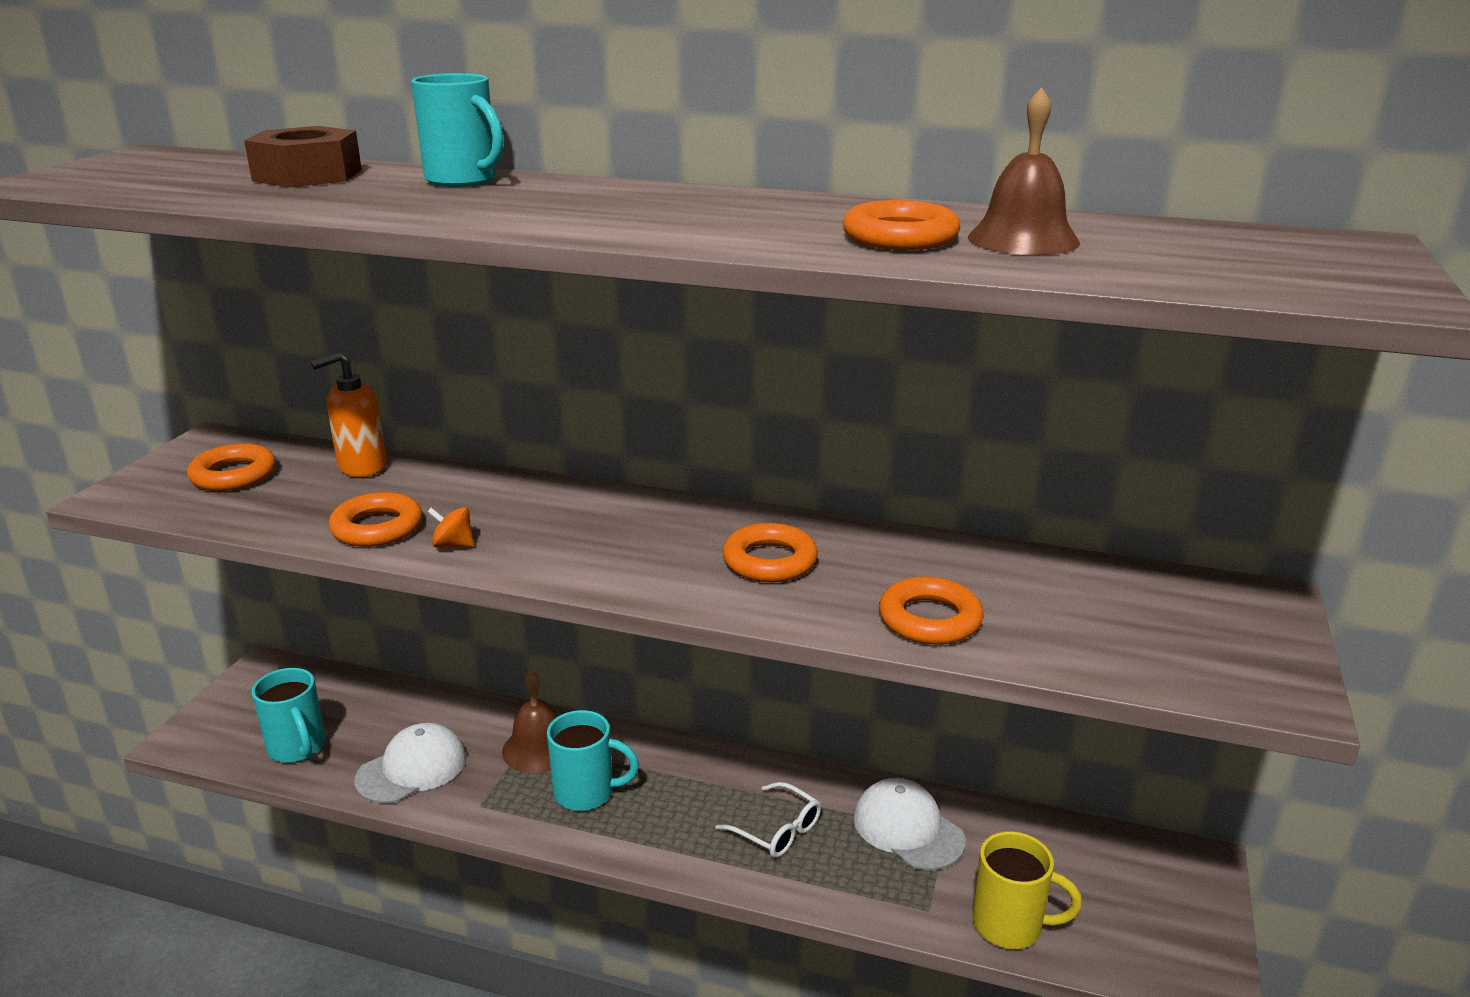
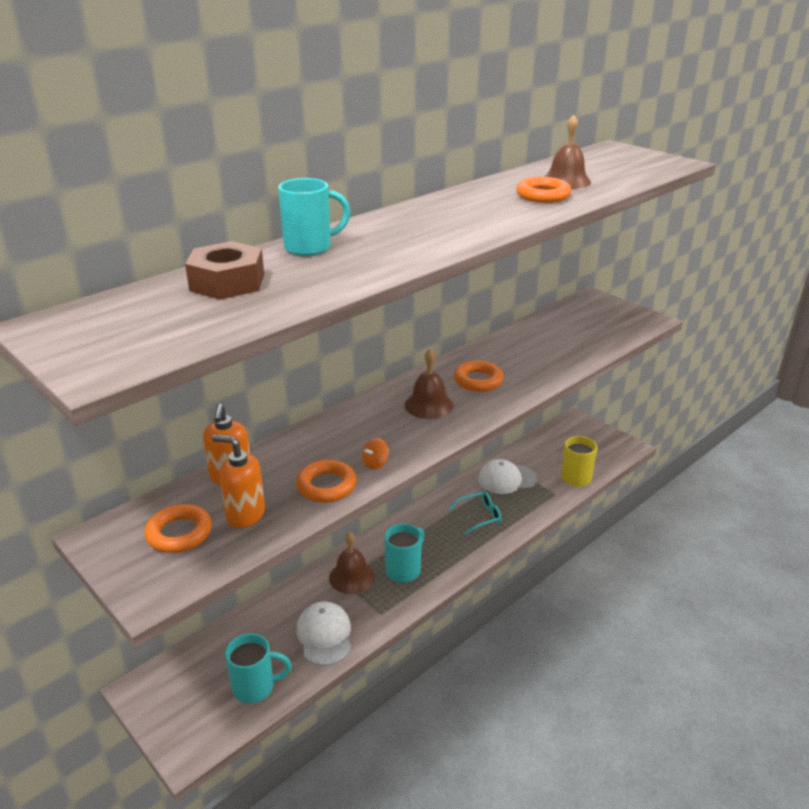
camera: 60 degrees left, 5 degrees up
(286, 498) = (245, 515): none -> orange soap dispenser
(648, 541) = (428, 405): none -> brown bell
(777, 830) = (480, 516): white glasses -> turquoise glasses
(929, 619) = (556, 362): orange ring -> none

